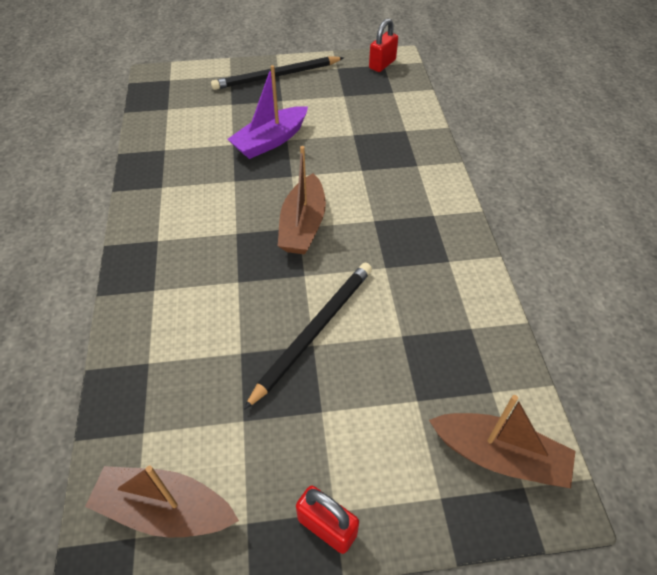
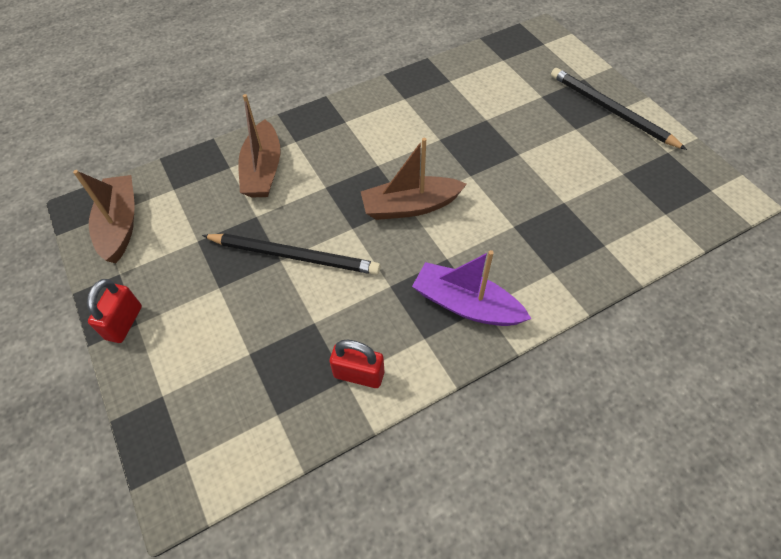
camera: 70 degrees right, 5 degrees up
(270, 141) = (508, 143): purple boat -> purple boat (466, 305)
(382, 64) = (710, 188): red padlock -> red padlock (359, 374)
(499, 456) = (210, 434): brown boat -> brown boat (263, 170)

